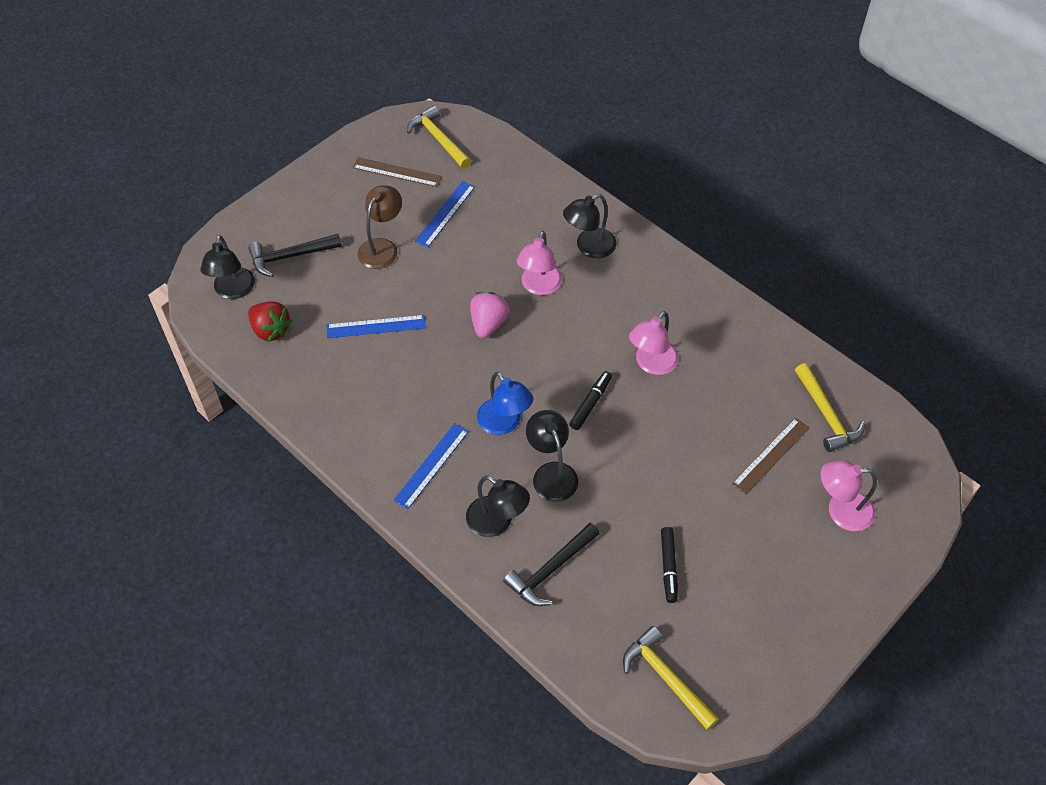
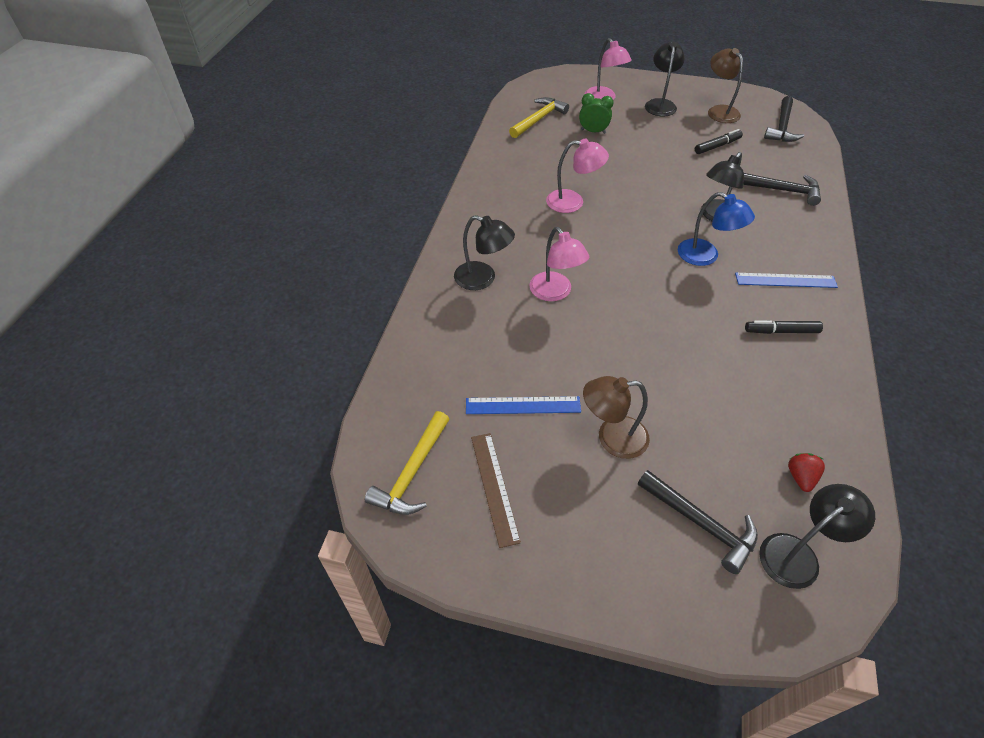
camera: 120 degrees left, 5 degrees down
(271, 330) = (800, 477): red strawberry -> red strawberry, size x0.64
(376, 326) = (706, 387): blue ruler -> none
(488, 324) = (625, 308): pink strawberry -> none
(497, 522) = (783, 227): black lamp -> black lamp (660, 104)
(504, 423) = (705, 256): blue lamp -> blue lamp turned 105 degrees clockwise
(539, 287) = (555, 293): pink lamp -> pink lamp turned 75 degrees clockwise
(590, 403) = (639, 219): black marker -> black marker (781, 331)
(666, 677) = (782, 127): yellow hammer -> black hammer
(743, 629) = (719, 111): none -> brown lamp
(771, 455) = (593, 131): brown ruler -> green clock

